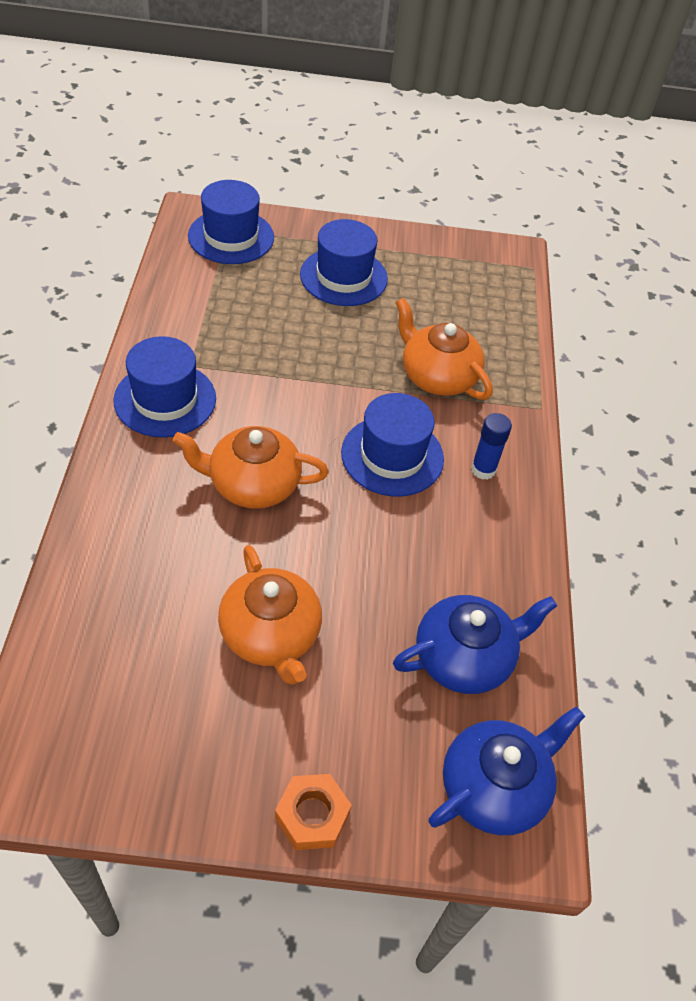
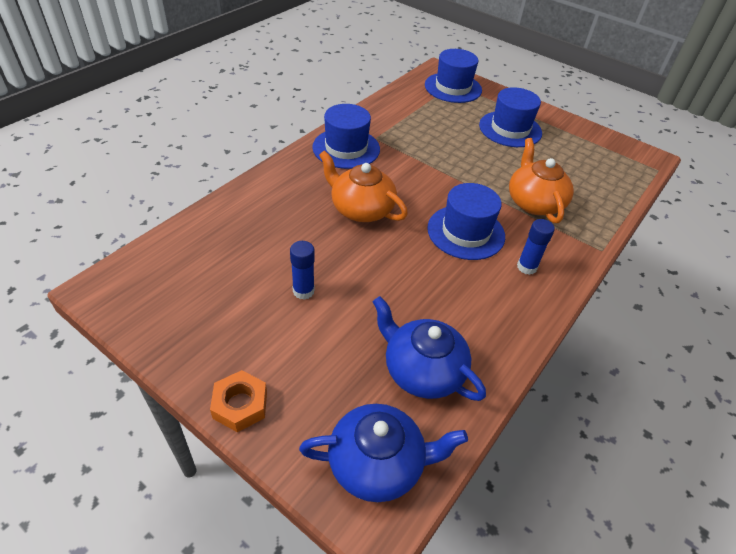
camera: 35 degrees right, 5 degrees down
(271, 635) = (303, 291): orange teapot -> blue glue stick
(465, 657) = (422, 370): blue teapot -> blue teapot turned 150 degrees counterclockwise

